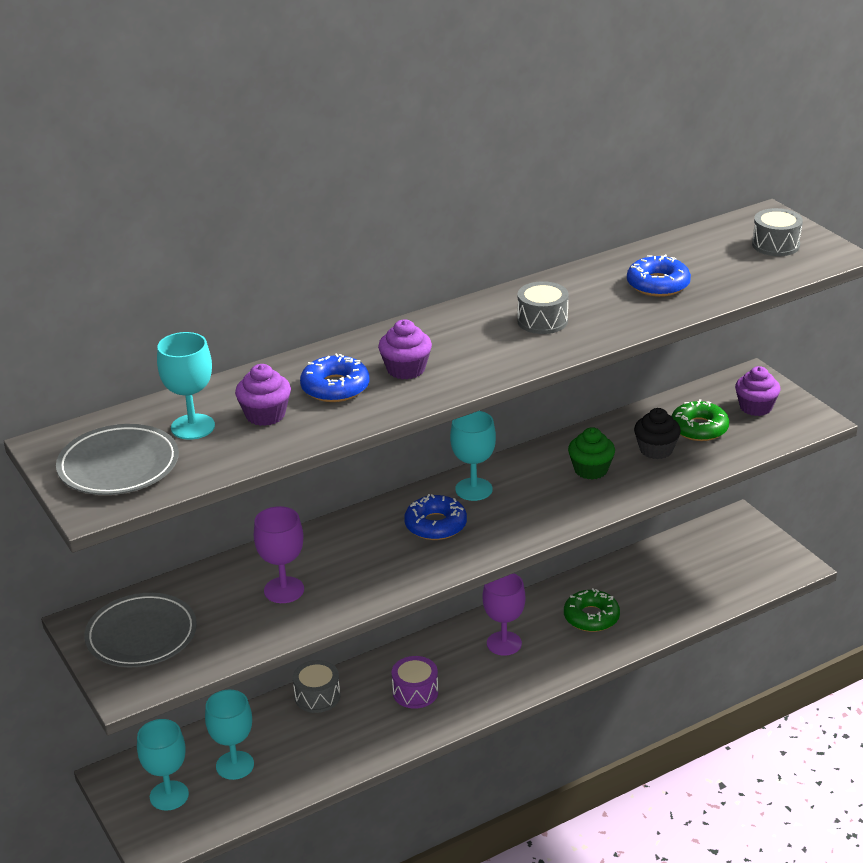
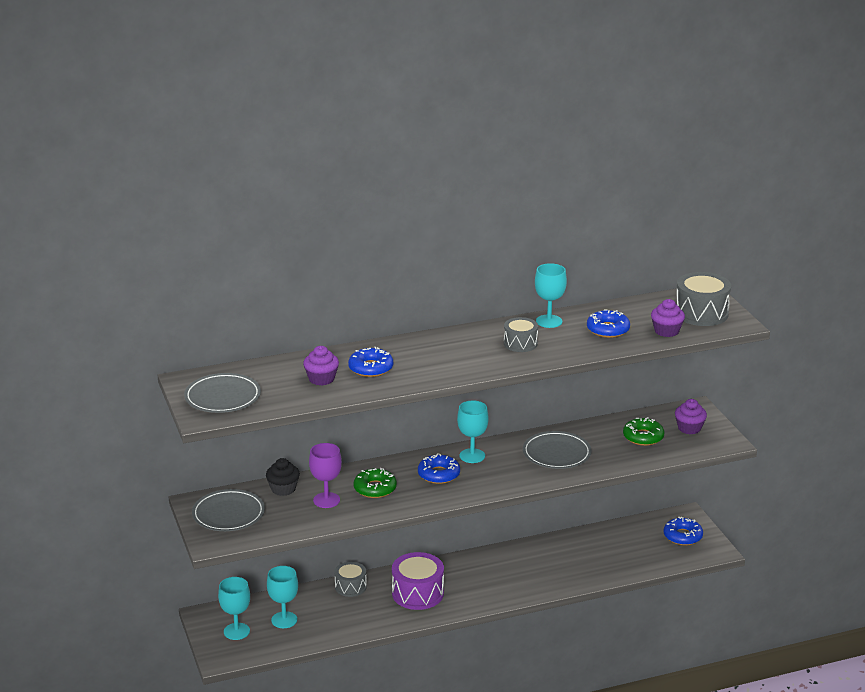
camera: 10 degrees right, 5 degrees down
(193, 427) = (274, 380): turquoise goblet -> turquoise goblet (549, 321)
(406, 369) = (419, 363): purple cupcake -> purple cupcake (666, 331)
(415, 692) = (417, 593): purple drum -> purple drum, size x1.62
(504, 643) = (488, 572): purple goblet -> none
(591, 470) = (556, 454): green cupcake -> grey plate
(591, 617) = (556, 564): green donut -> green donut (375, 488)
(656, 450) = (607, 447): black cupcake -> black cupcake (283, 489)
(744, 551) = (682, 536): none -> blue donut
(775, 245) = (701, 313): grey drum -> grey drum, size x1.62

